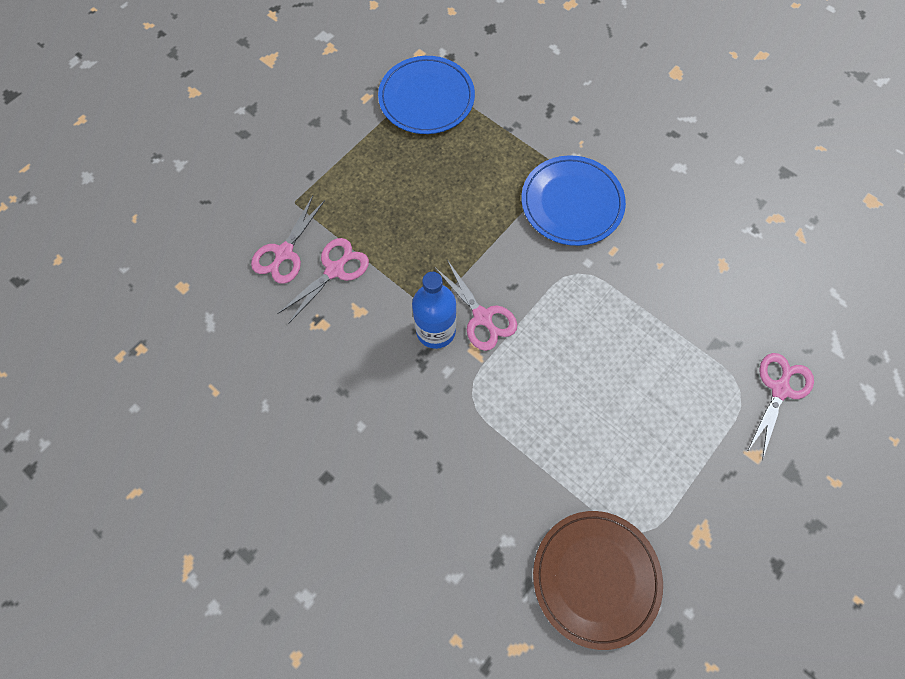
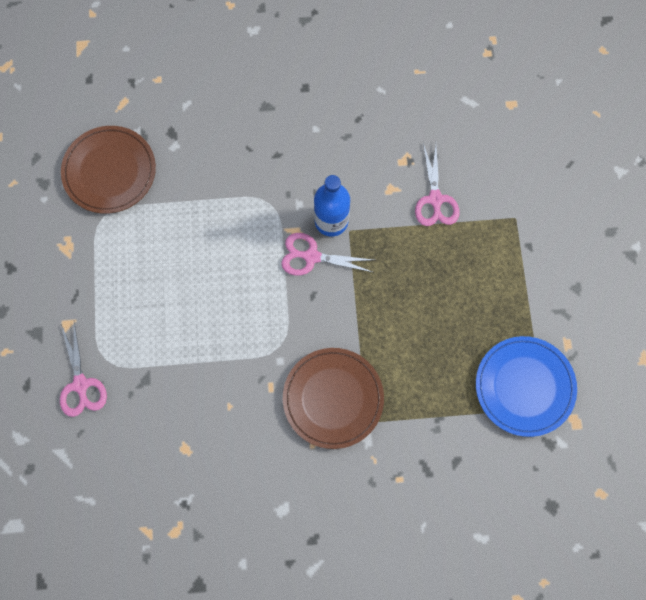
camera: 135 degrees right, 5 degrees up
(284, 253) = (479, 180): pink scissors -> none
(572, 203) = (333, 398): blue plate -> brown plate

